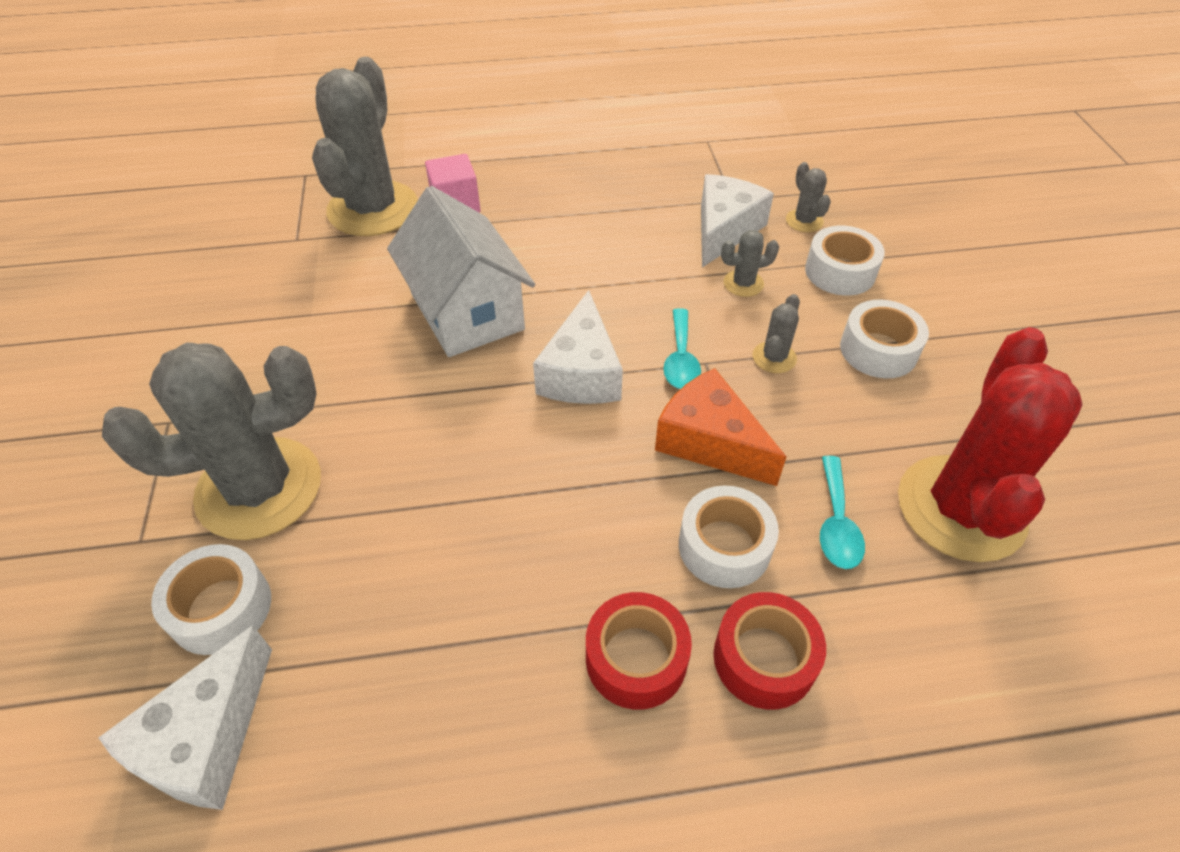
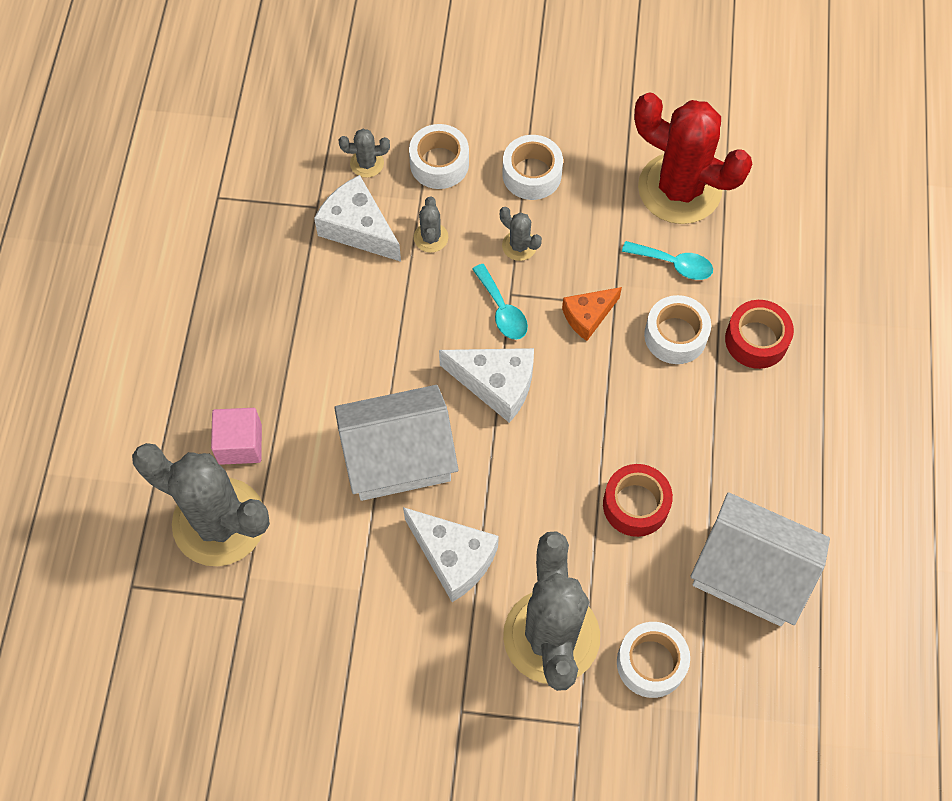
camera: 75 degrees left, 15 degrees up
(206, 739) = (743, 670): white cheese -> white cheese (453, 558)
(366, 720) = (750, 573): none -> white house
(636, 658) = (741, 410): red tape -> red tape (635, 505)
(680, 359) = (502, 310): turquoise spoon -> turquoise spoon turned 45 degrees clockwise
(710, 442) = (588, 316): orange cheese -> orange cheese, size x0.65

